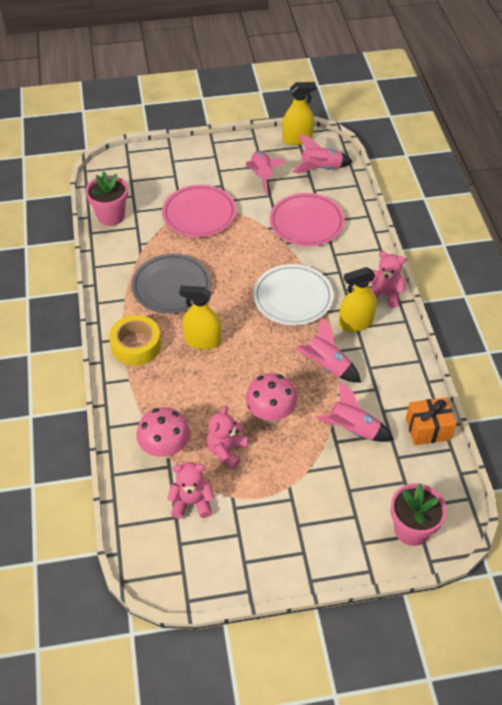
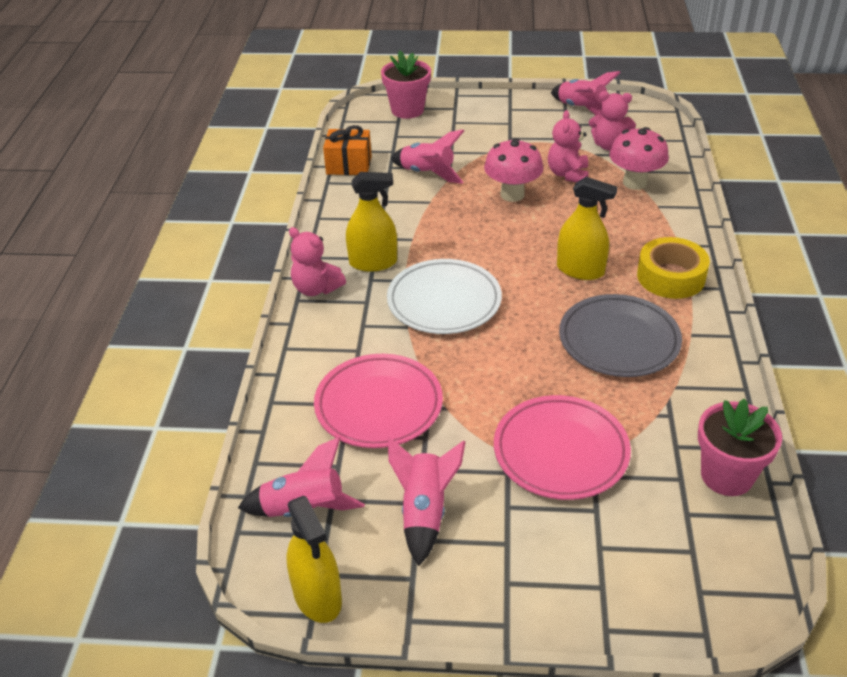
camera: 165 degrees left, 10 degrees down
(226, 450) = (568, 174): pink teddy bear -> pink teddy bear turned 150 degrees clockwise
(297, 139) = (317, 596): yellow spray bottle -> yellow spray bottle turned 120 degrees counterclockwise
(326, 366) = (431, 226): pink rocket -> pink rocket (581, 109)

